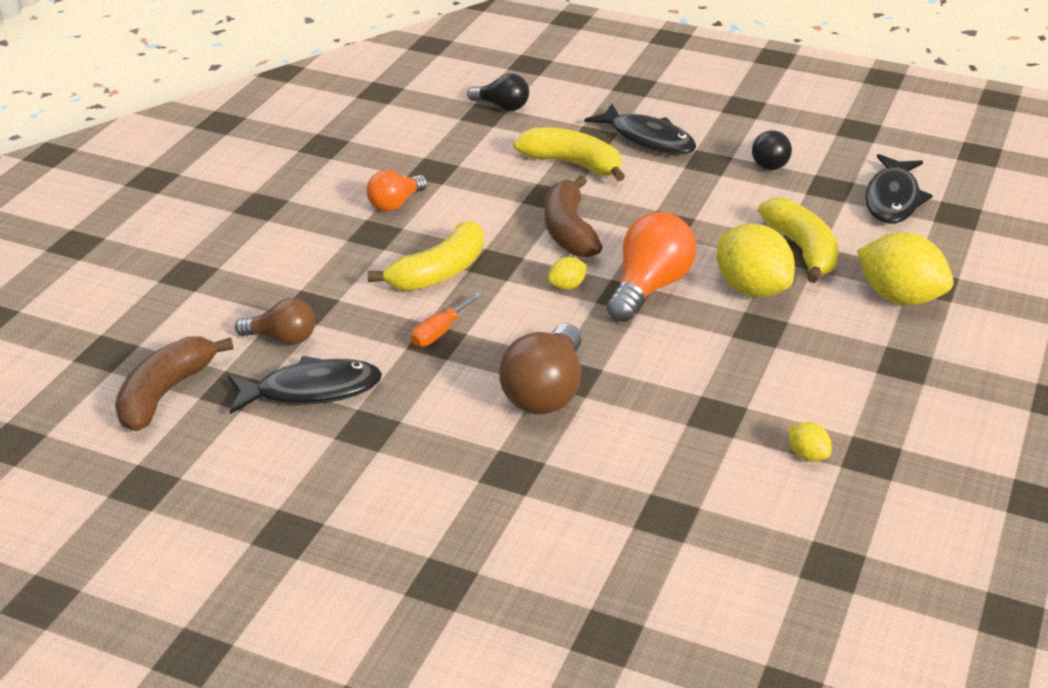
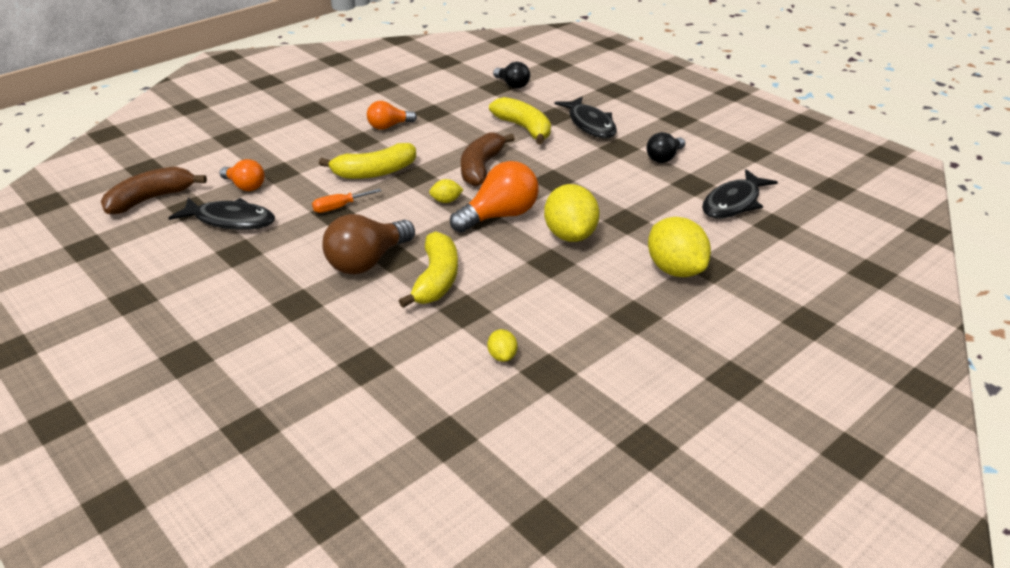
camera: 25 degrees right, 0 degrees up
(282, 338) = (245, 186): brown light bulb -> orange light bulb
(802, 250) = (632, 219): yellow banana -> yellow banana (436, 279)

